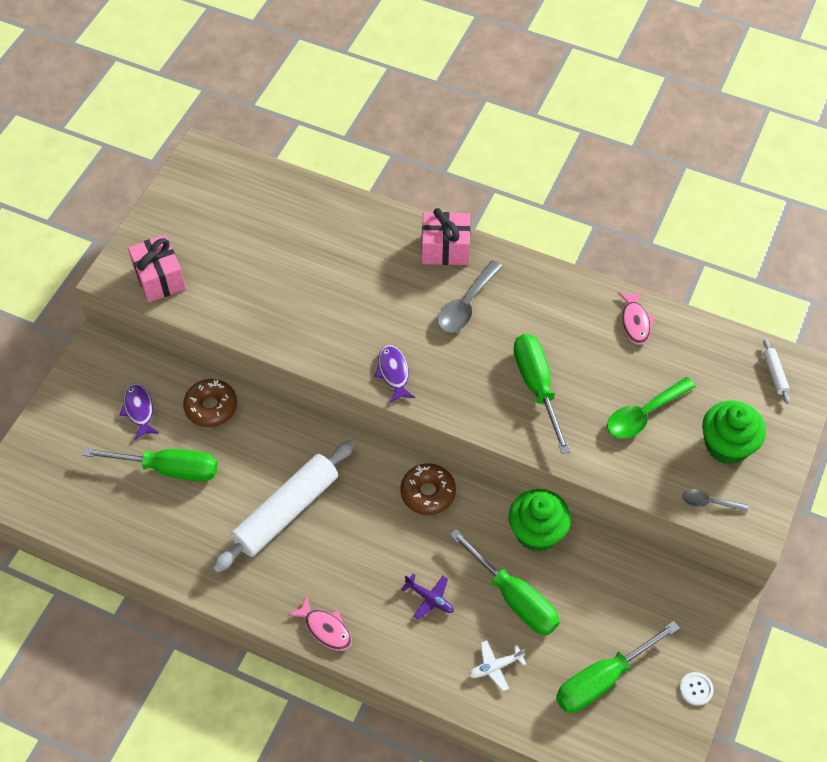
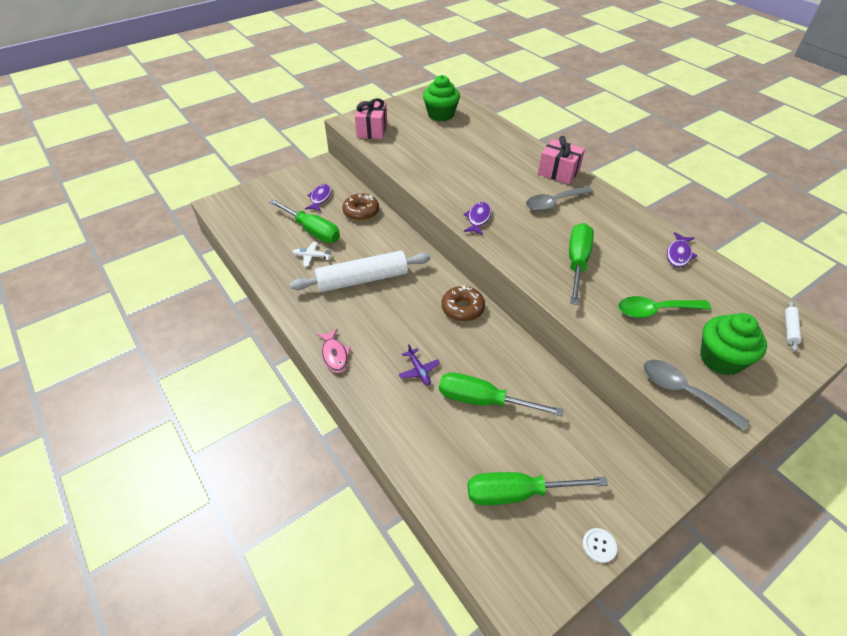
camera: 30 degrees right, 10 degrees down
(495, 667) = (436, 439): white plane -> white plane (312, 256)
(515, 599) = (482, 400): green screwdriver -> green screwdriver turned 120 degrees clockwise
(537, 532) = (527, 365): green cupcake -> green cupcake (440, 115)
(635, 322) = (678, 254): pink fish -> purple fish
(709, 502) = (683, 392): grey spoon -> grey spoon, size x1.71

